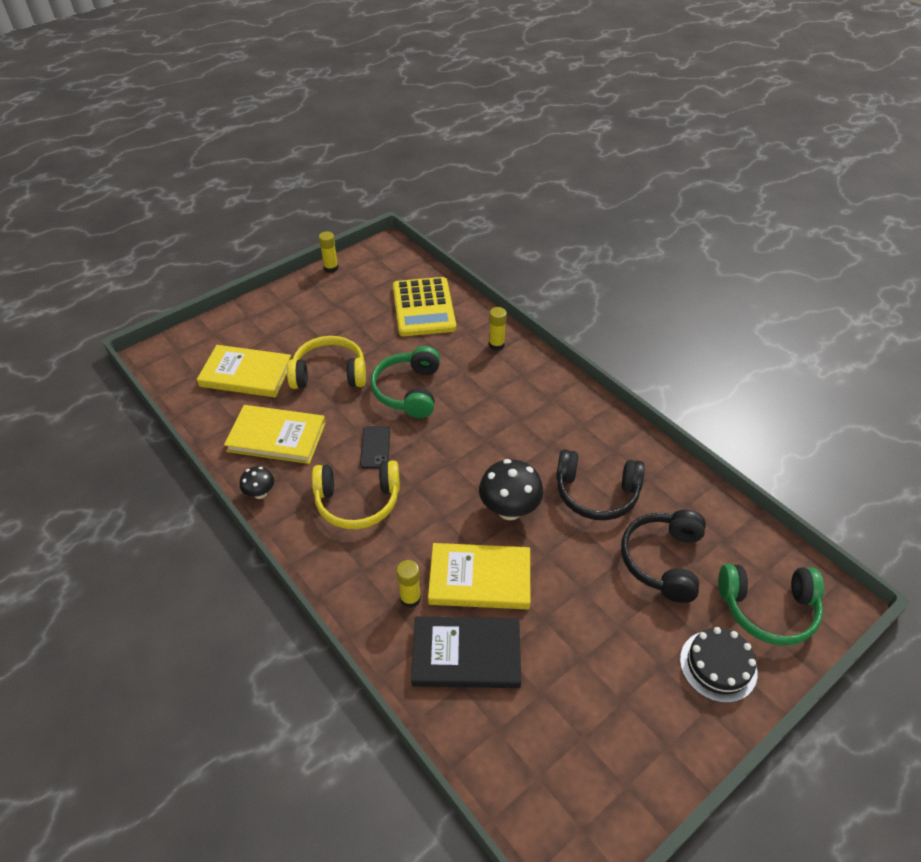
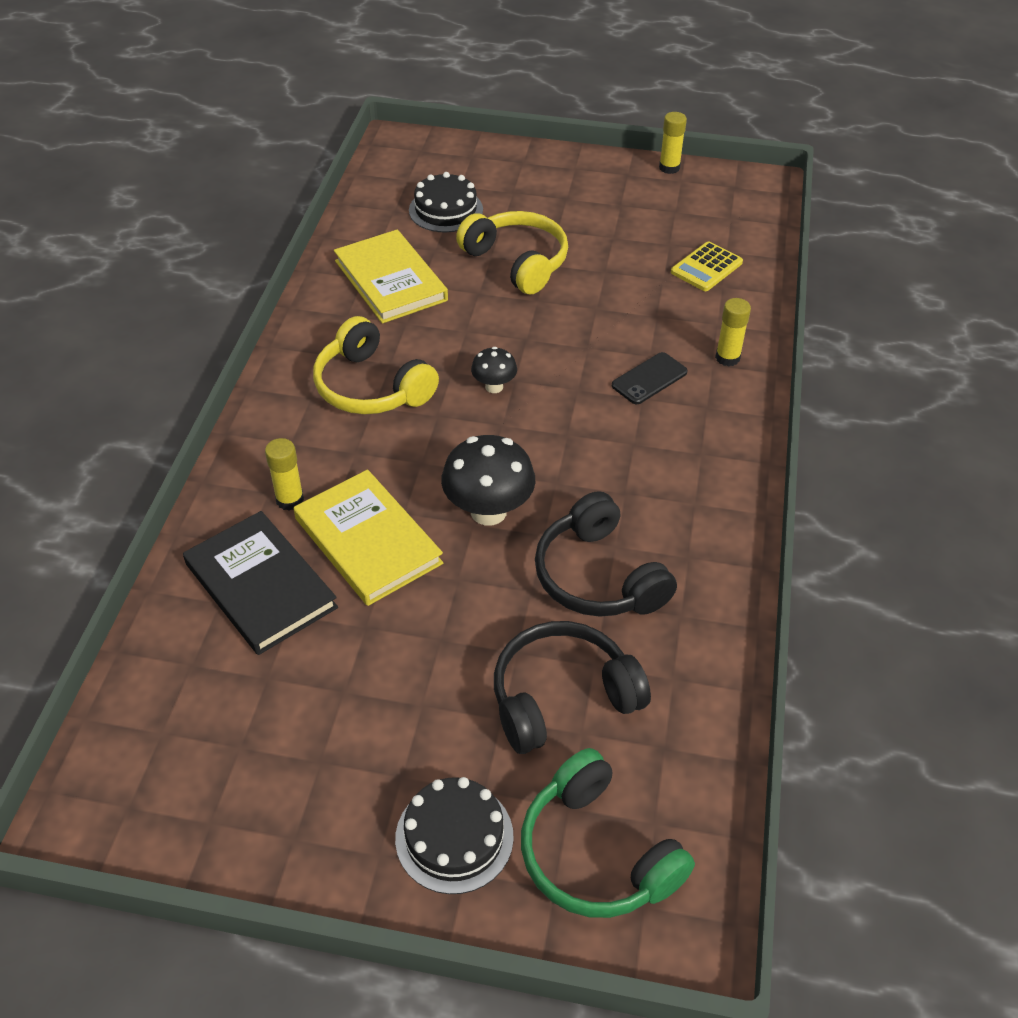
camera: 50 degrees right, 0 degrees up
(246, 374) = (446, 210): yellow book -> black cake
(260, 493) = (309, 315): black mushroom -> black mushroom (494, 387)
(375, 447) = (457, 355): black phone -> black phone (649, 379)
(408, 391) = (565, 332): green headphones -> none
(424, 307) = (706, 267): yellow calculator -> yellow calculator, size x0.54

